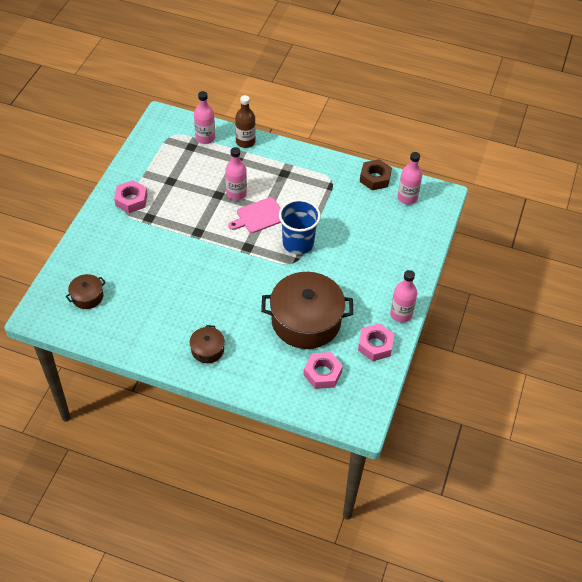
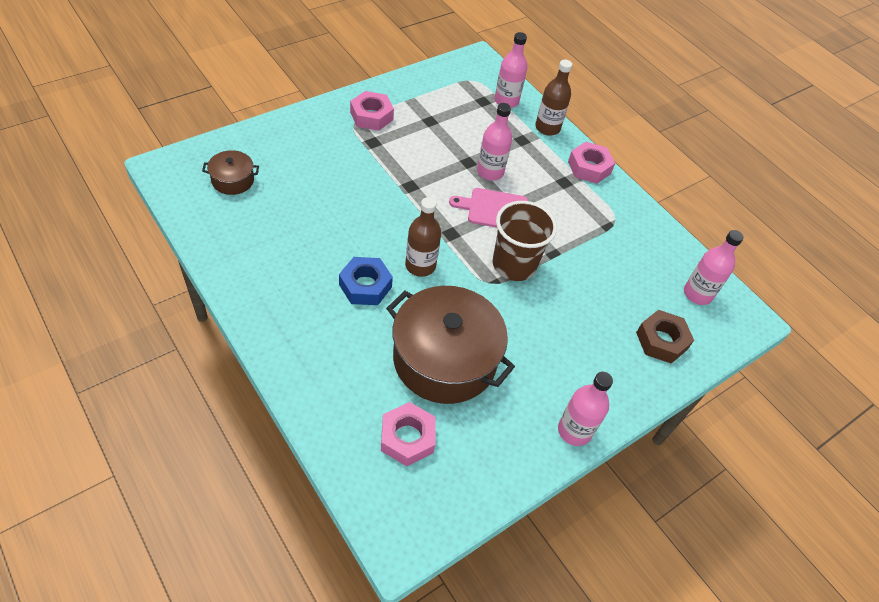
camera: 30 degrees right, 0 degrees up
(207, 350) = (299, 316): brown pot -> none
(227, 309) = (365, 286): none -> blue nut
(247, 277) = (420, 266): none -> brown bottle
(298, 243) = (514, 265): blue cup -> brown cup
(375, 178) = (672, 248): brown nut -> brown nut (661, 341)
(375, 345) = (506, 448): pink nut -> pink nut (589, 167)

